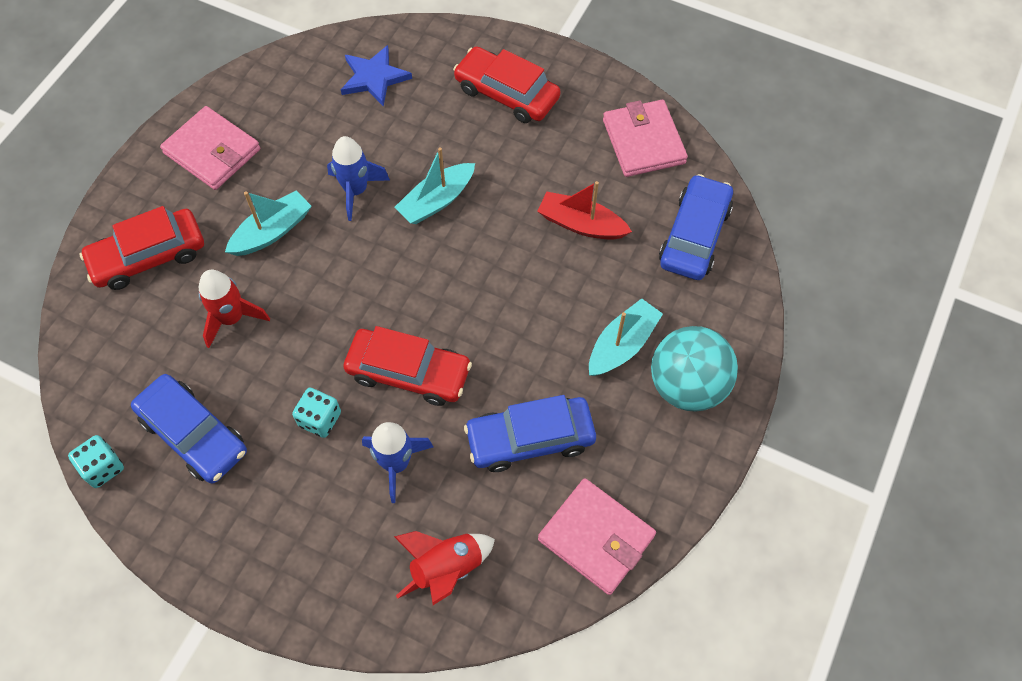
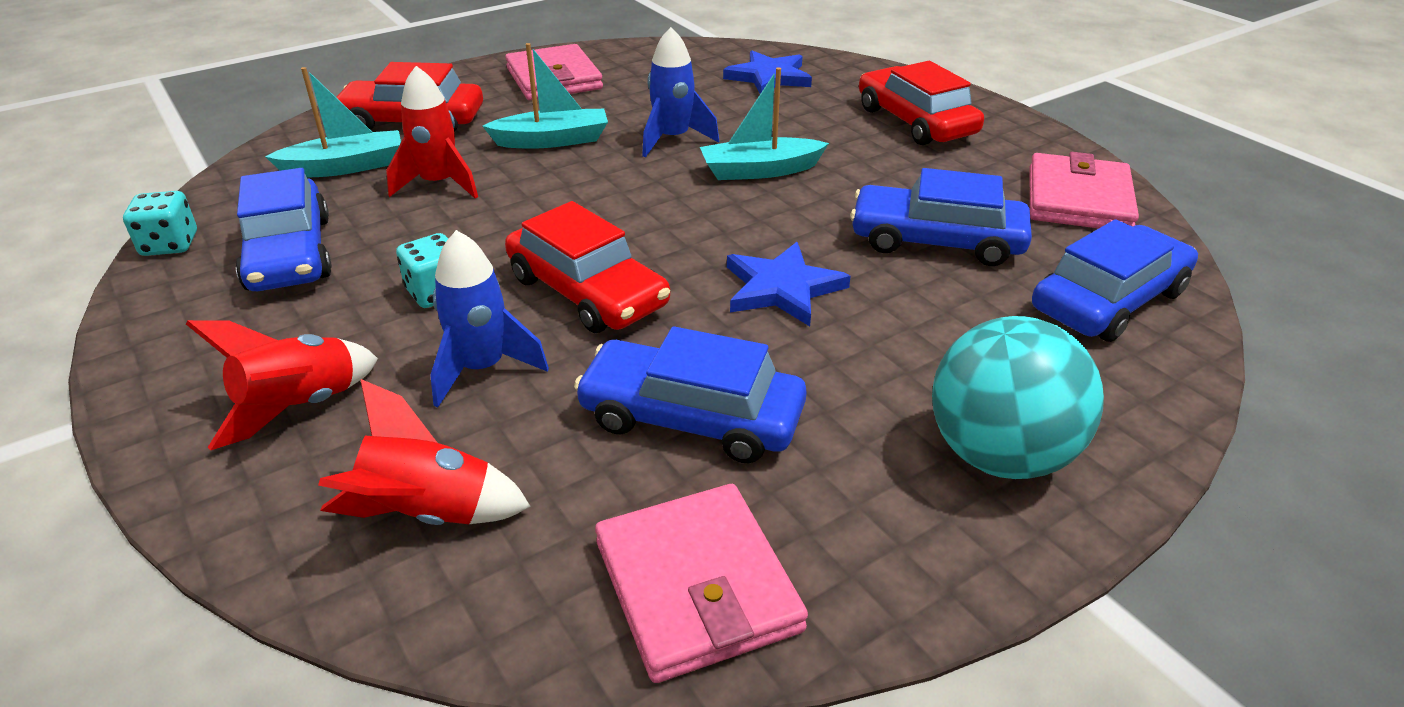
camera: 30 degrees right, 25 degrees down
(320, 544) = (300, 407): none -> red rocket
(517, 313) = (782, 288): none -> blue star
(581, 224) = (936, 240): red boat -> blue car
(622, 345) = (916, 370): turquoise boat -> turquoise boat (345, 167)

